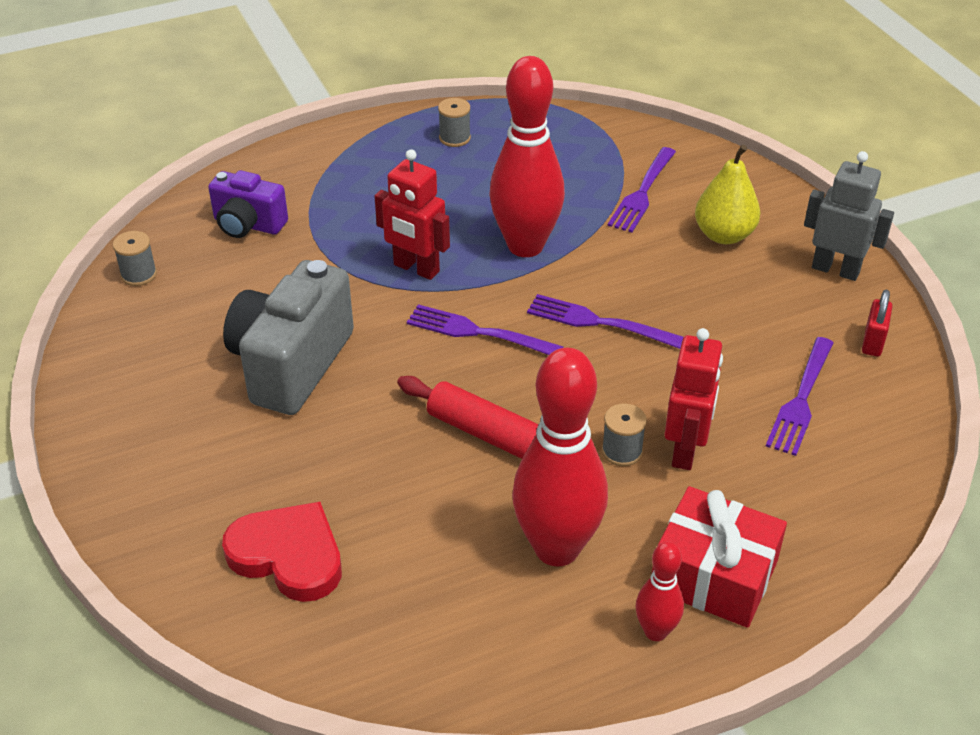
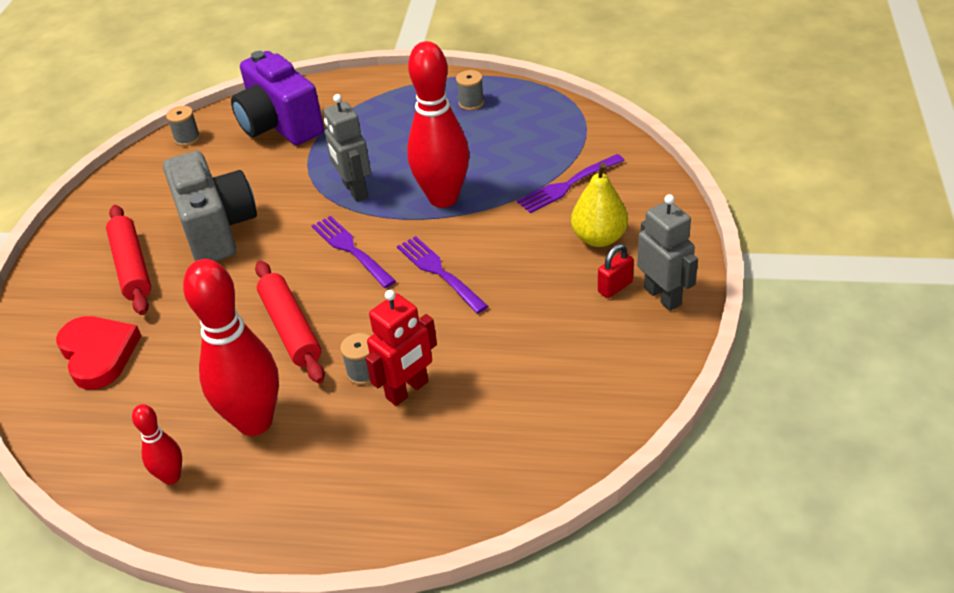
camera: 35 degrees right, 0 degrees up
(224, 444) = (131, 267): none -> red rolling pin
(248, 225) = (280, 125): purple camera -> purple camera, size x1.68
(291, 364) = (217, 229): grey camera -> grey camera turned 105 degrees clockwise
(416, 268) = (354, 190): red robot -> grey robot
(655, 631) = (260, 509): red bowling pin -> red bowling pin (171, 477)
(714, 575) = (337, 488): red gift -> none
(801, 399) = (531, 387): purple fork -> none
(872, 342) = (634, 365): red padlock -> red padlock (615, 287)

